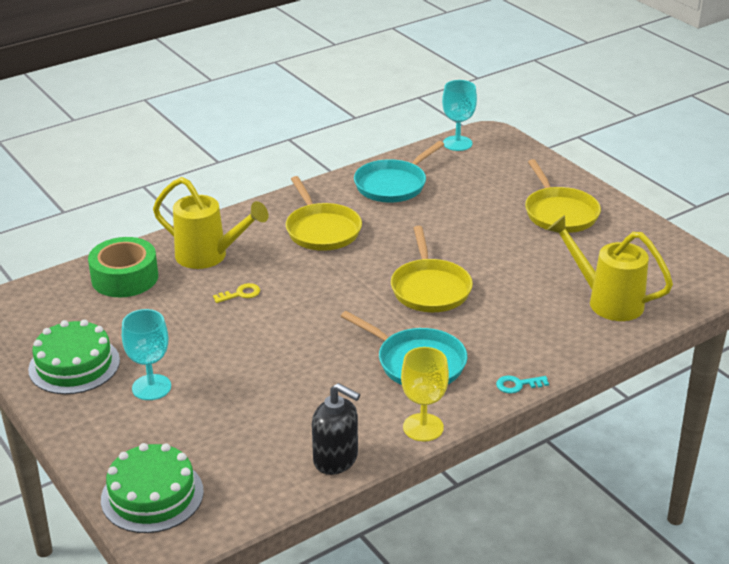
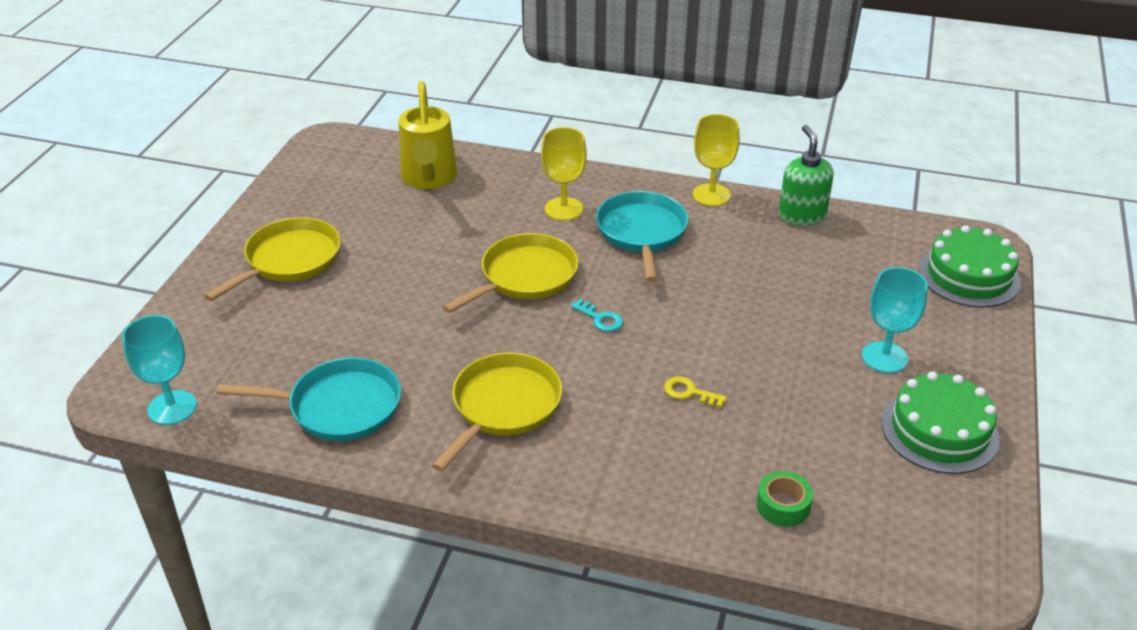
camera: 130 degrees left, 5 degrees up
(125, 278) = (783, 505): green tape -> green tape, size x0.54
(209, 256) = (659, 463): yellow watering can -> none
(336, 459) = (801, 215): black soap dispenser -> green soap dispenser
(492, 343) = (563, 209): none -> yellow goblet
(517, 385) = (602, 176): turquoise key -> turquoise key (600, 319)

